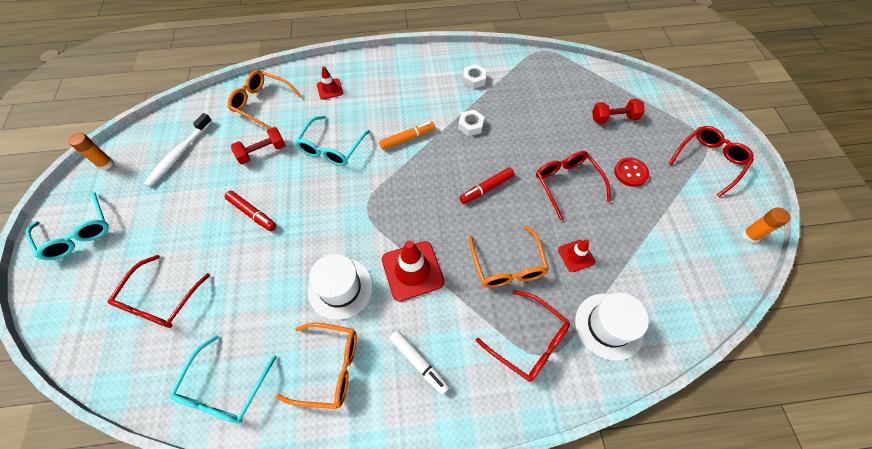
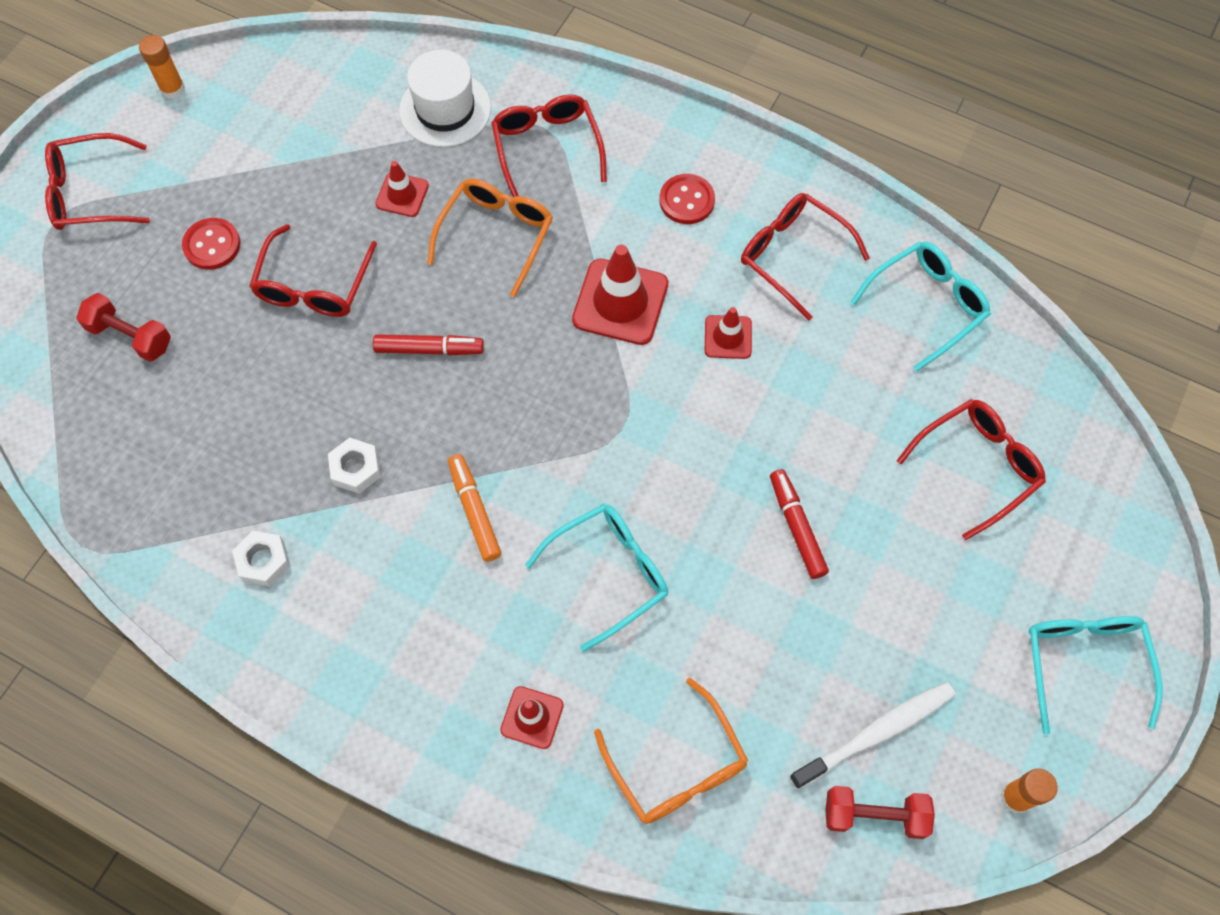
camera: 145 degrees left, 5 degrees up
(262, 152) = (729, 642): red dumbbell -> red dumbbell (874, 815)
(329, 367) = (793, 256): orange glasses -> red glasses
(340, 288) = (728, 337): white hat -> red traffic cone
(407, 138) = (474, 511): orange marker -> orange marker turned 60 degrees clockwise
(419, 363) = (687, 200): white marker -> red button

